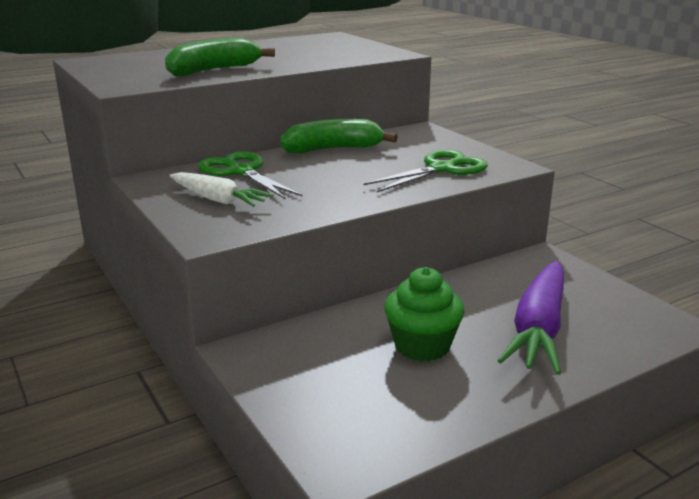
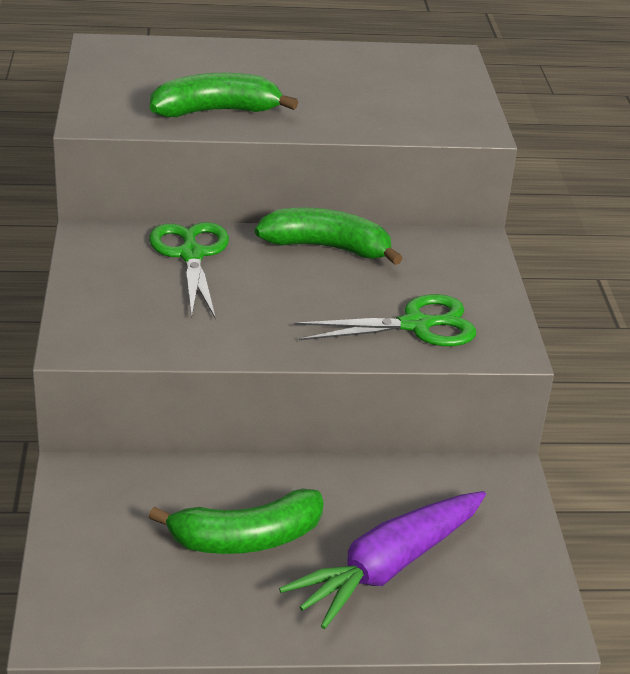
camera: 25 degrees right, 10 degrees up
(218, 200) = (129, 293): white carrot -> none
(422, 346) = (246, 538): green cupcake -> green banana

